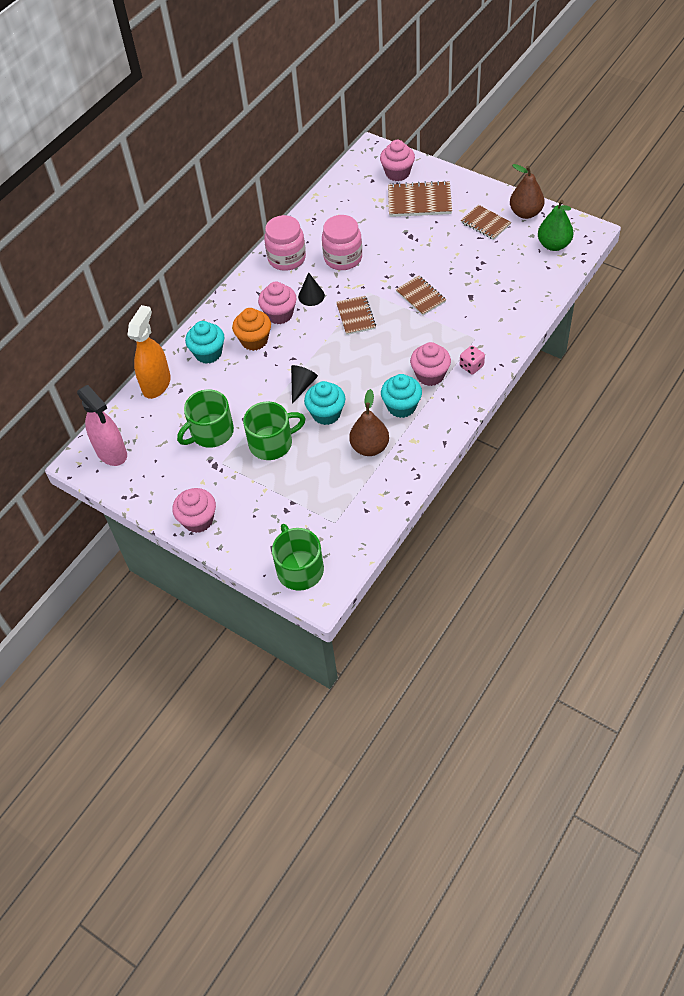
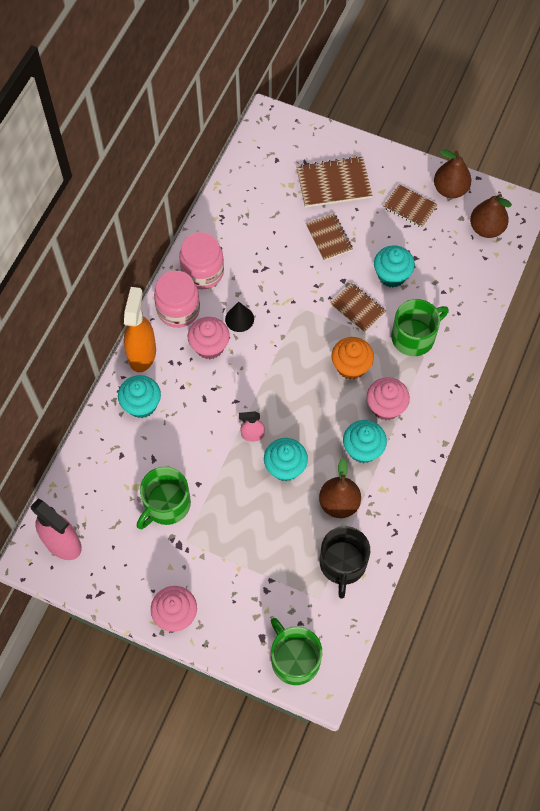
camera: 15 degrees left, 10 degrees up
(157, 384) = (93, 450): orange spray bottle -> orange spray bottle (142, 354)
(254, 340) = (189, 383): orange cupcake -> orange cupcake (351, 366)
(272, 443) = (234, 510): green mug -> green mug (414, 337)
(302, 386) = (252, 435): black cone -> pink spray bottle
(343, 258) = (264, 266): pink jar -> pink jar (178, 310)
(356, 316) = (293, 340): brown notebook -> brown notebook (329, 238)
(362, 496) = (342, 563): none -> black mug
(397, 173) = (302, 148): pink cupcake -> none
(458, 274) = (392, 275): none -> turquoise cupcake
(471, 366) = (426, 391): pink dice -> none
(554, 245) = (486, 228): green pear -> brown pear

